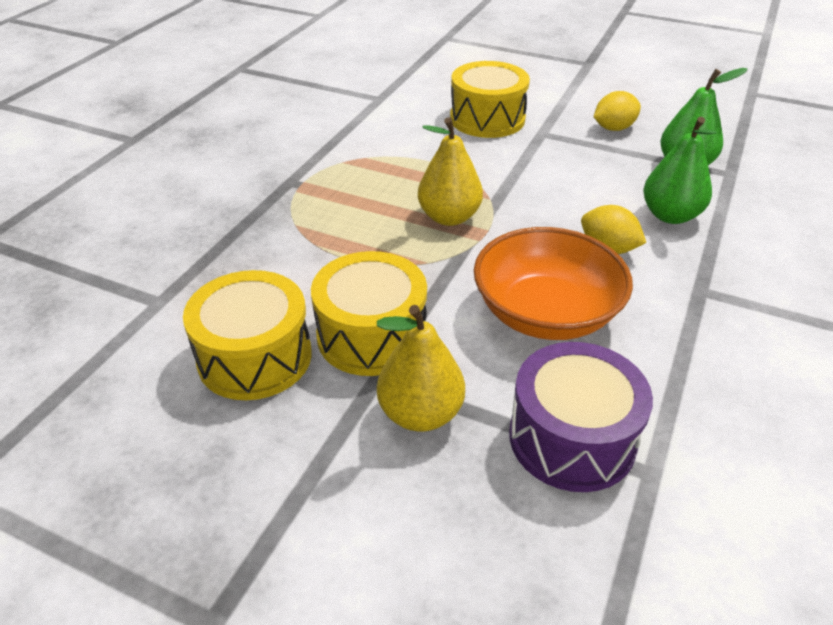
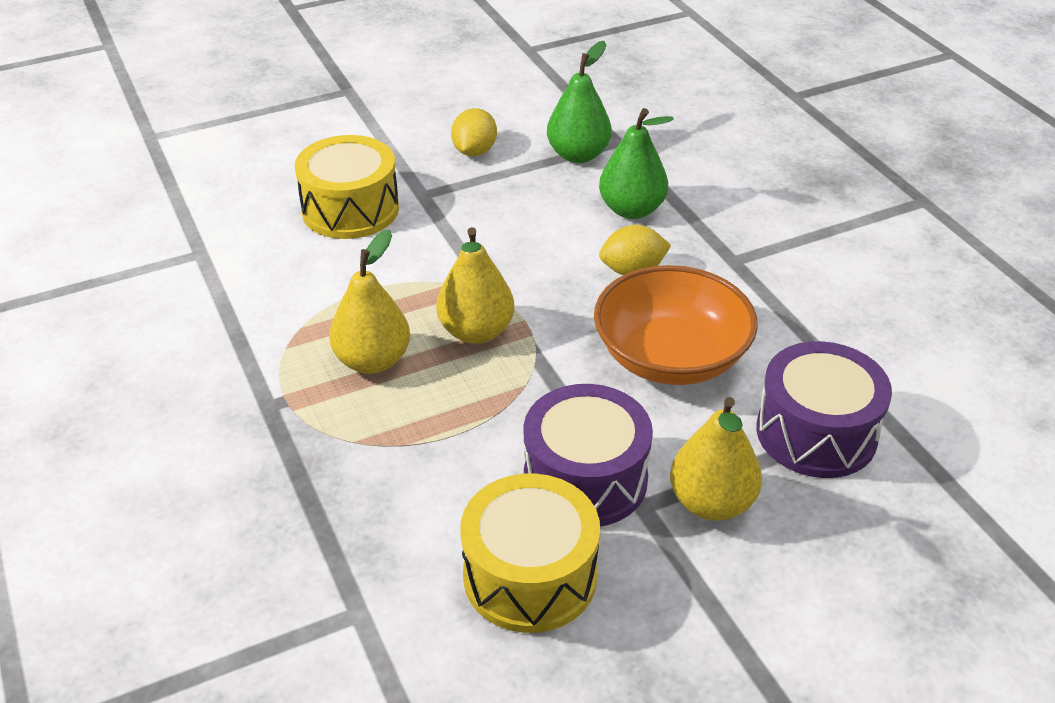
camera: 50 degrees left, 0 degrees up
(371, 195) = (373, 360): none -> yellow pear
(371, 335) = (585, 479): yellow drum -> purple drum

